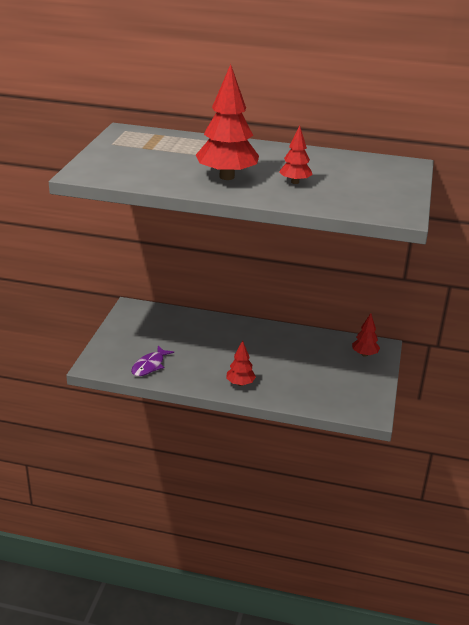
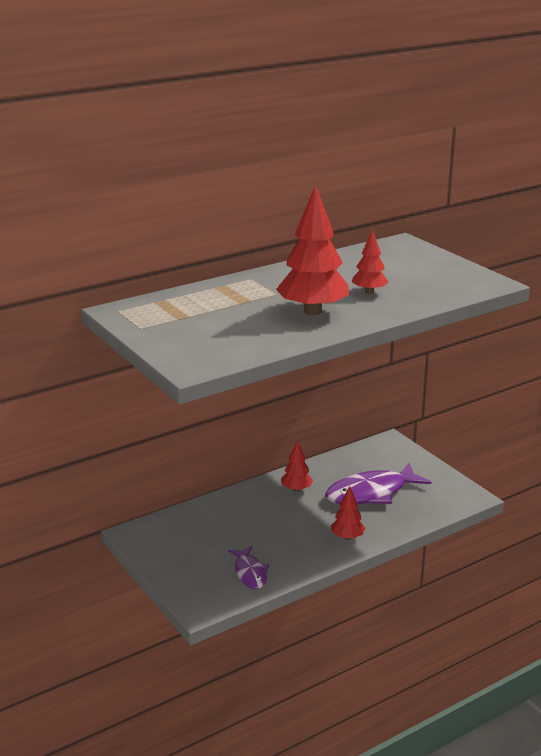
camera: 45 degrees left, 5 degrees down
(305, 369) = (371, 493): none -> purple fish
(364, 354) = (390, 455): red tree -> red tree (296, 489)

